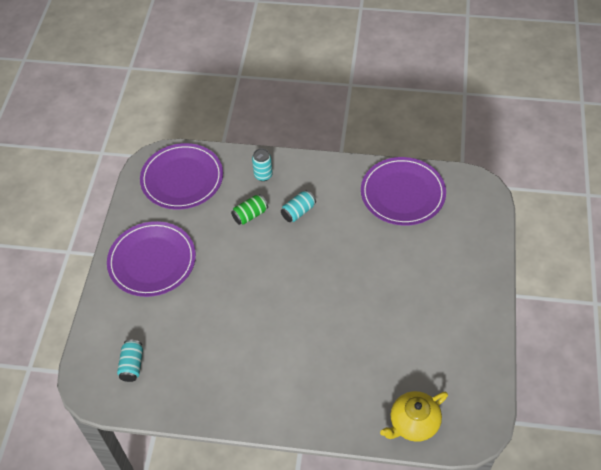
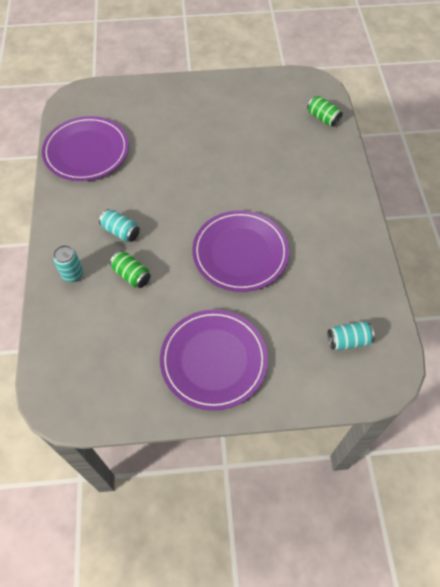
camera: 105 degrees left, 5 degrees up
(182, 178) = (85, 361): purple plate -> purple plate (240, 252)
(413, 423) = (323, 118): yellow teapot -> green can

